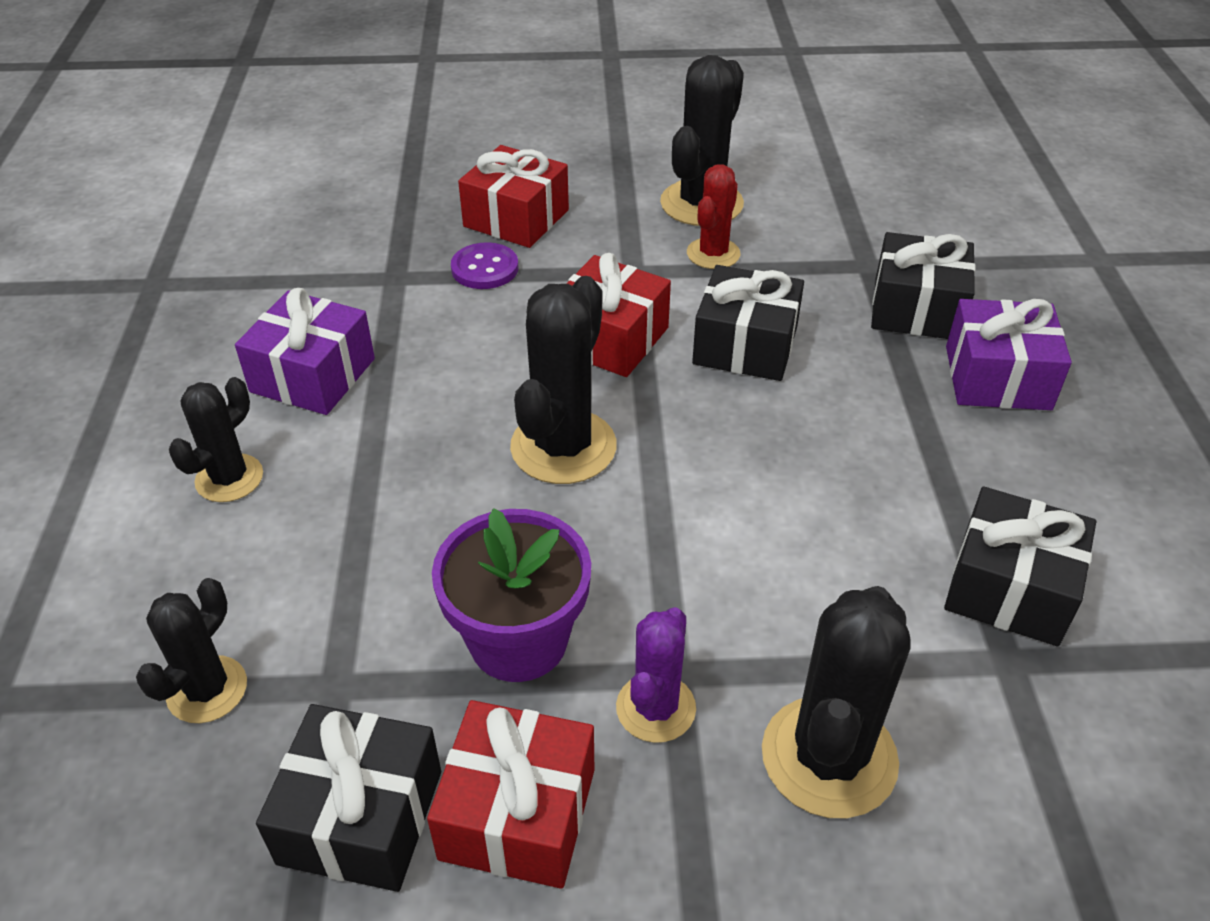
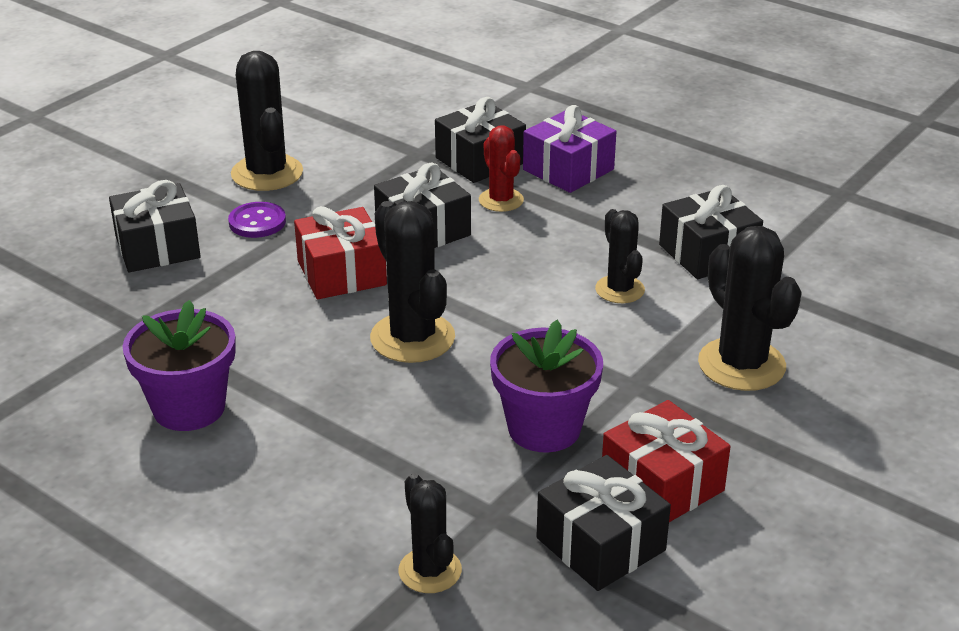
camera: 50 degrees left, 10 degrees down
(229, 478) = (243, 488): black cactus -> black cactus (619, 290)
(313, 375) = (189, 408): purple gift -> purple flower pot
(485, 268) = (191, 286): purple button -> purple button (257, 222)
(516, 218) = (157, 247): red gift -> black gift
(656, 708) = (649, 403): purple cactus -> none
(713, 254) = (323, 196): red cactus -> red cactus (501, 200)

